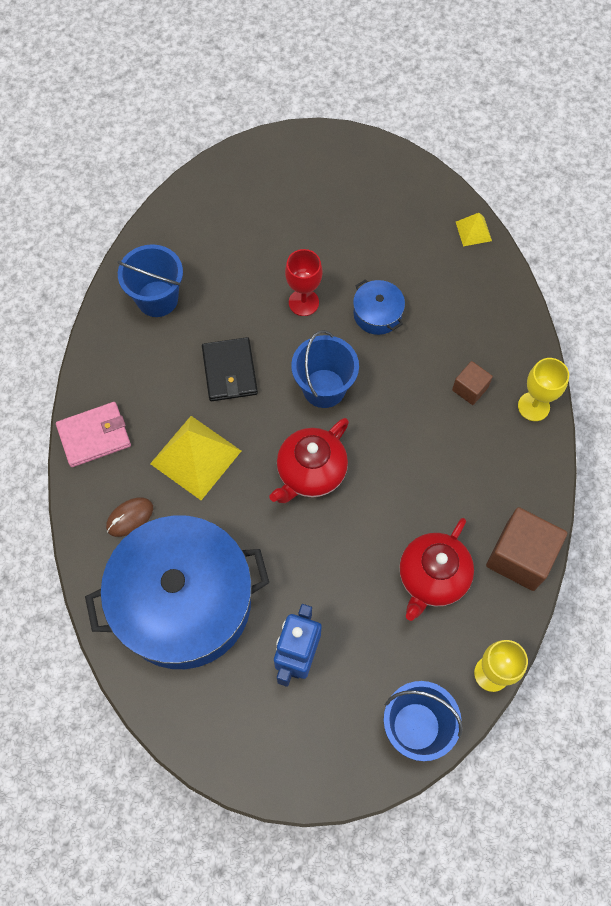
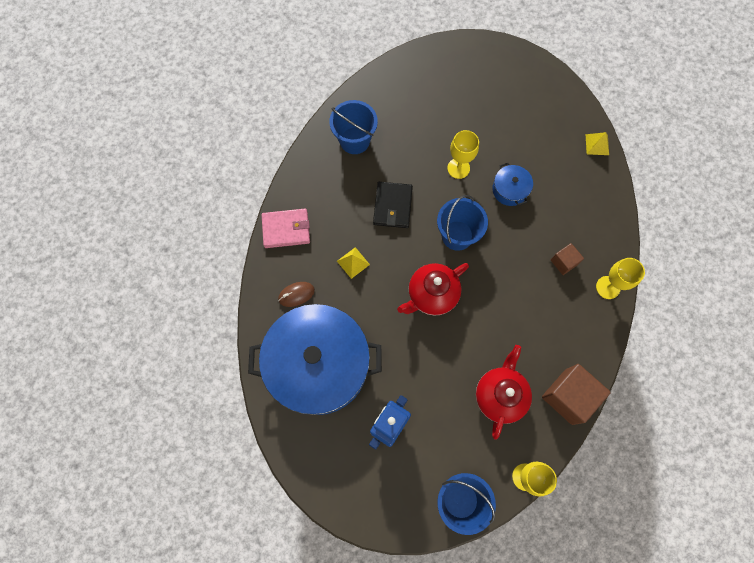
camera: 15 degrees right, 5 degrees up
(195, 457) = (353, 262): yellow pyramid -> yellow pyramid, size x0.50
(303, 302) = (458, 168): red goblet -> yellow goblet
(432, 578) = (500, 395): red teapot -> red teapot turned 150 degrees clockwise

